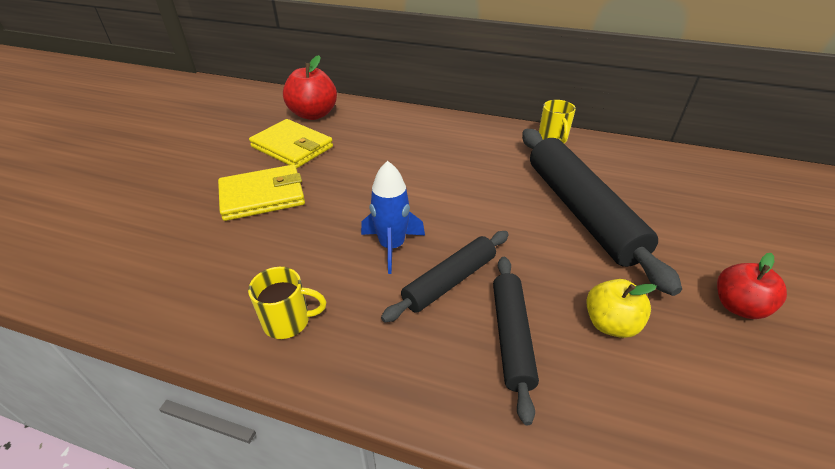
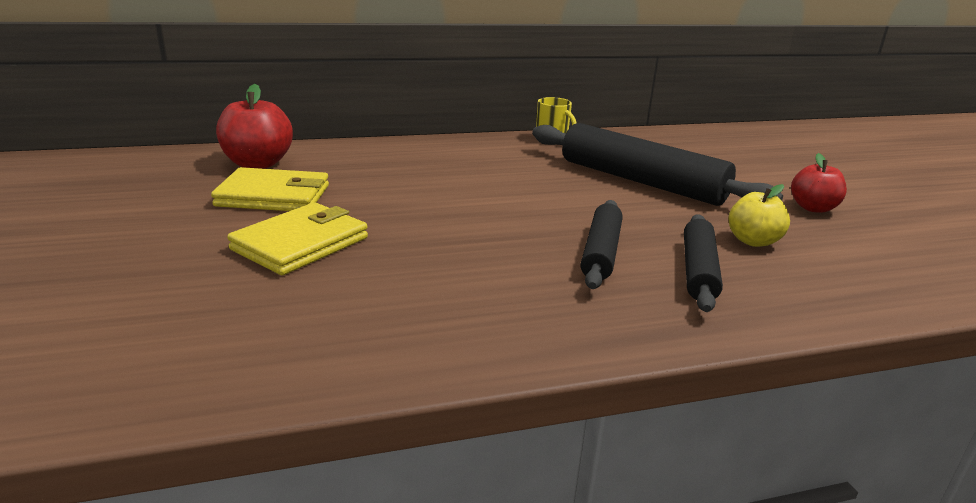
camera: 35 degrees left, 15 degrees down
(288, 321) = (490, 327): yellow mug -> none
(392, 246) = (513, 244): blue rocket -> none
(511, 336) = (698, 270): black rolling pin -> black rolling pin turned 45 degrees clockwise

